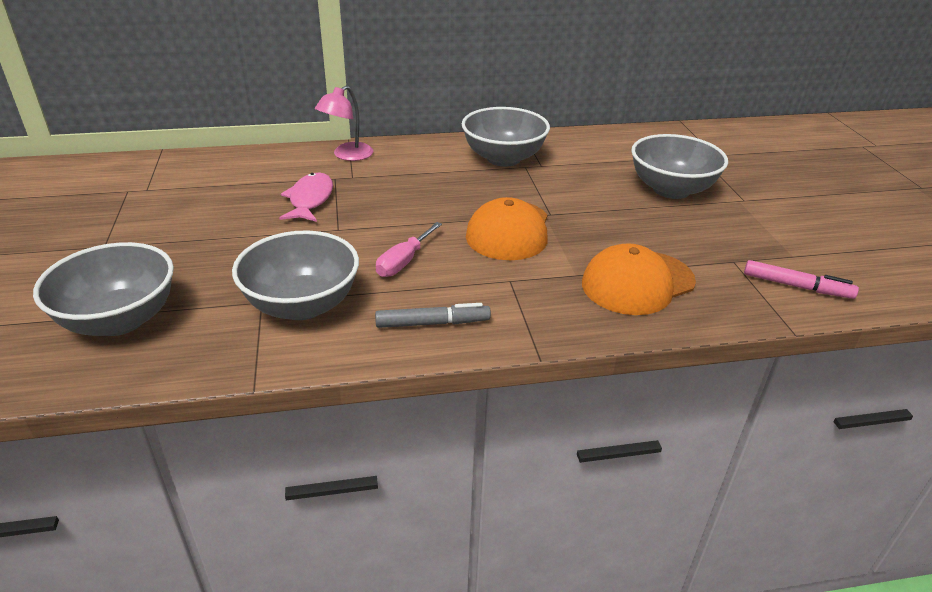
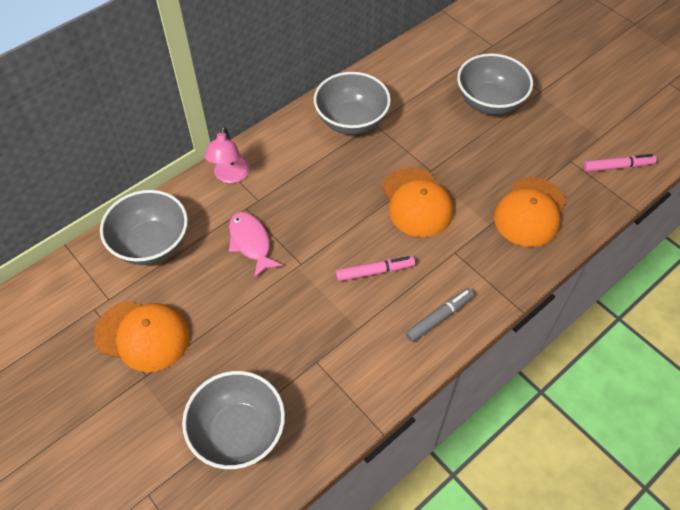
camera: 30 degrees left, 20 degrees up
(139, 221) = (143, 335): none -> orange cap
(302, 305) = (346, 349): grey bowl -> grey bowl (151, 244)
(404, 262) = (375, 272): pink screwdriver -> pink marker

